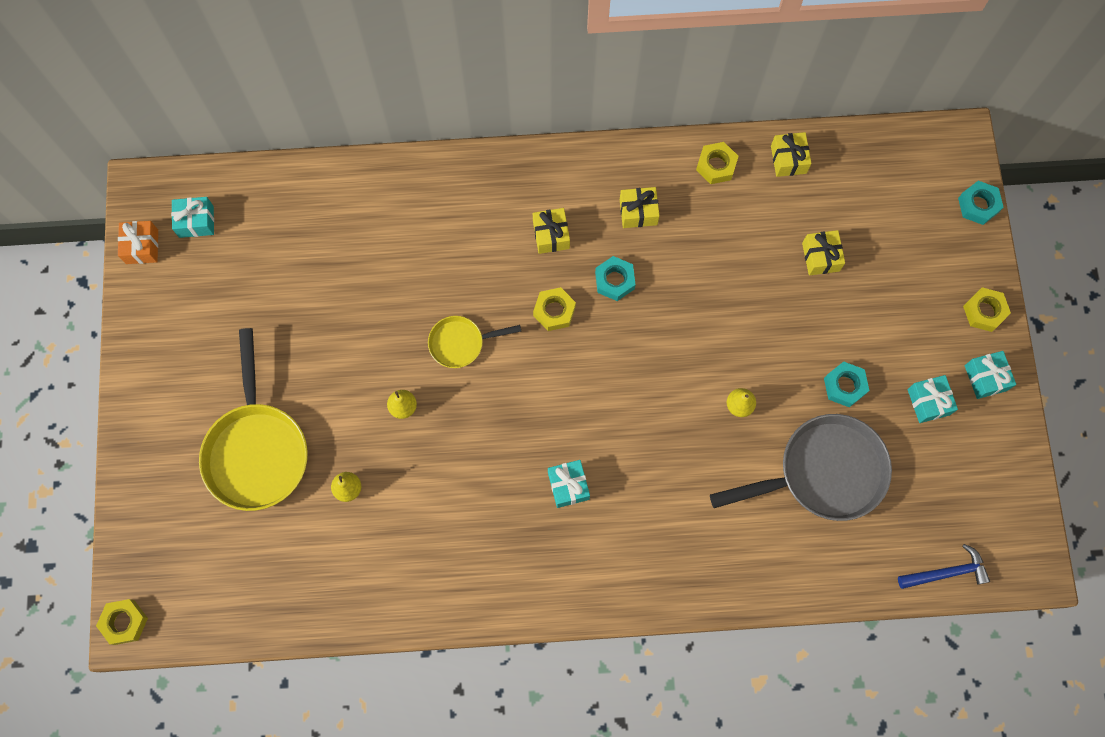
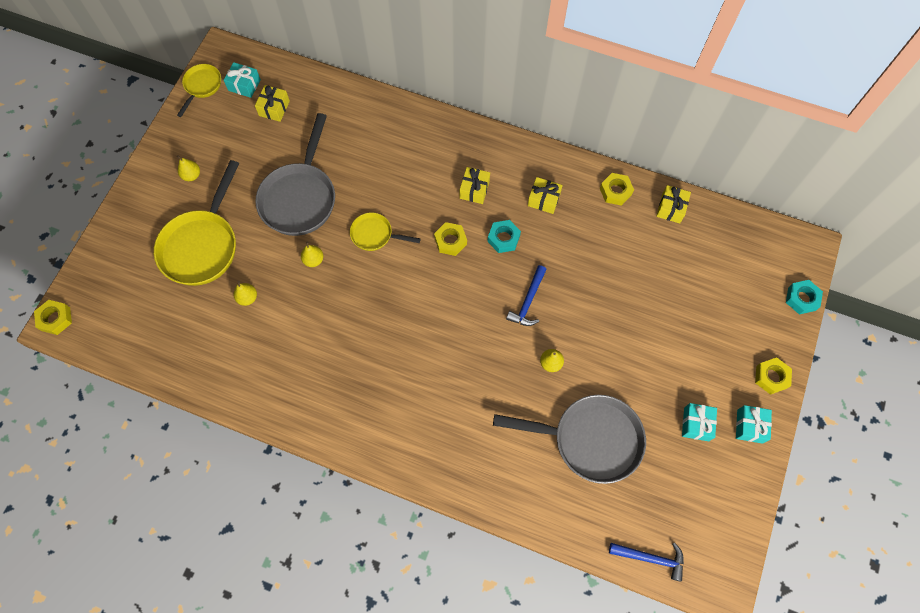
camera: 25 degrees right, 5 degrees down
(142, 247) = (202, 86): orange gift -> yellow pan
(194, 368) = (192, 175): none -> yellow pear
(345, 336) = (300, 197): none -> grey pan
(568, 486) = (398, 364): turquoise gift -> none
(679, 344) = (528, 301): none -> blue hammer
(820, 257) = (662, 285): yellow gift -> yellow gift (274, 108)
(844, 386) = (637, 384): turquoise nut -> none

